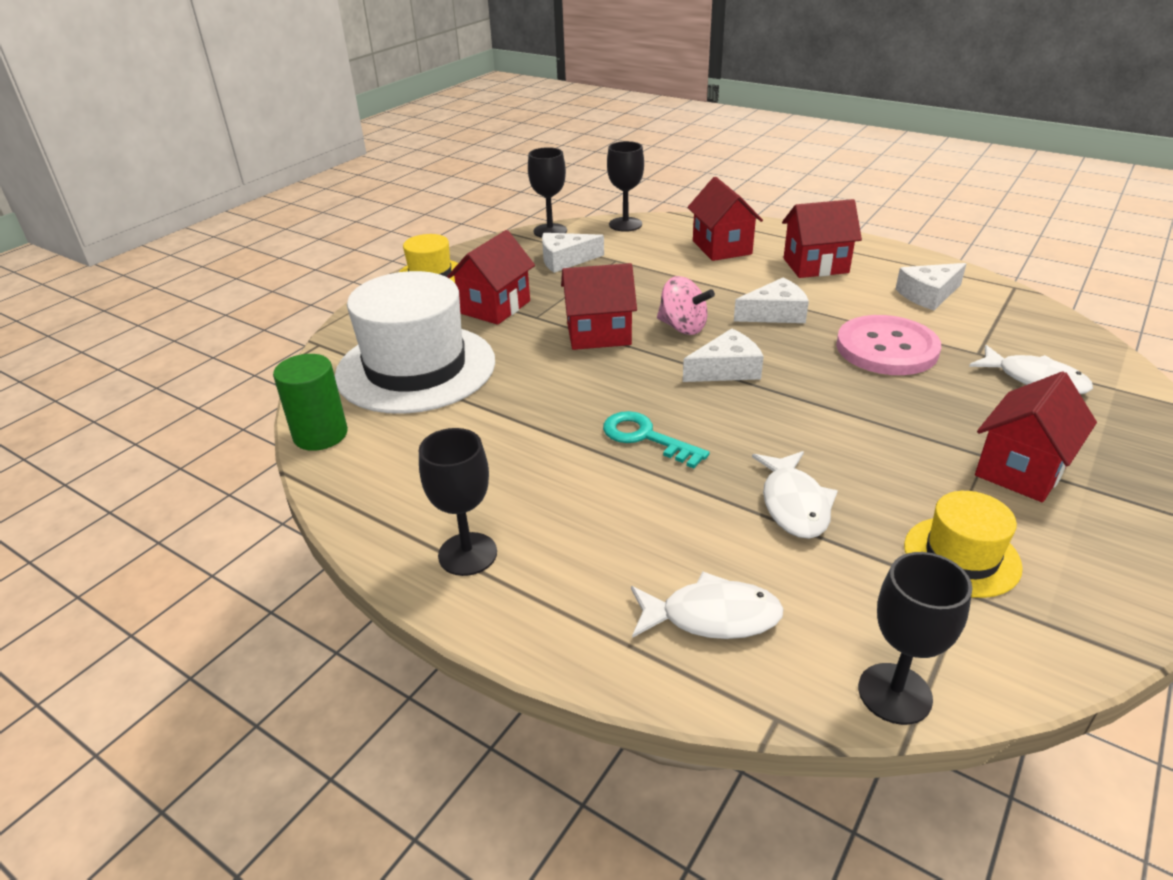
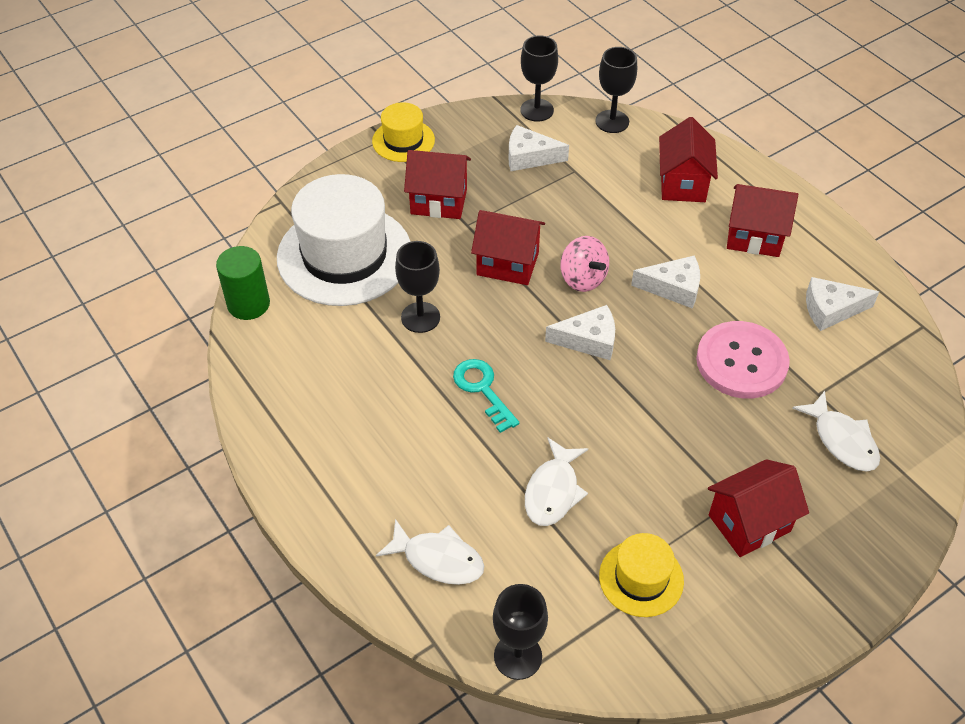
camera: 20 degrees right, 15 degrees up
(467, 554) = (305, 451): black goblet -> black goblet (420, 317)
(495, 307) = (439, 201): red house -> red house turned 45 degrees clockwise

